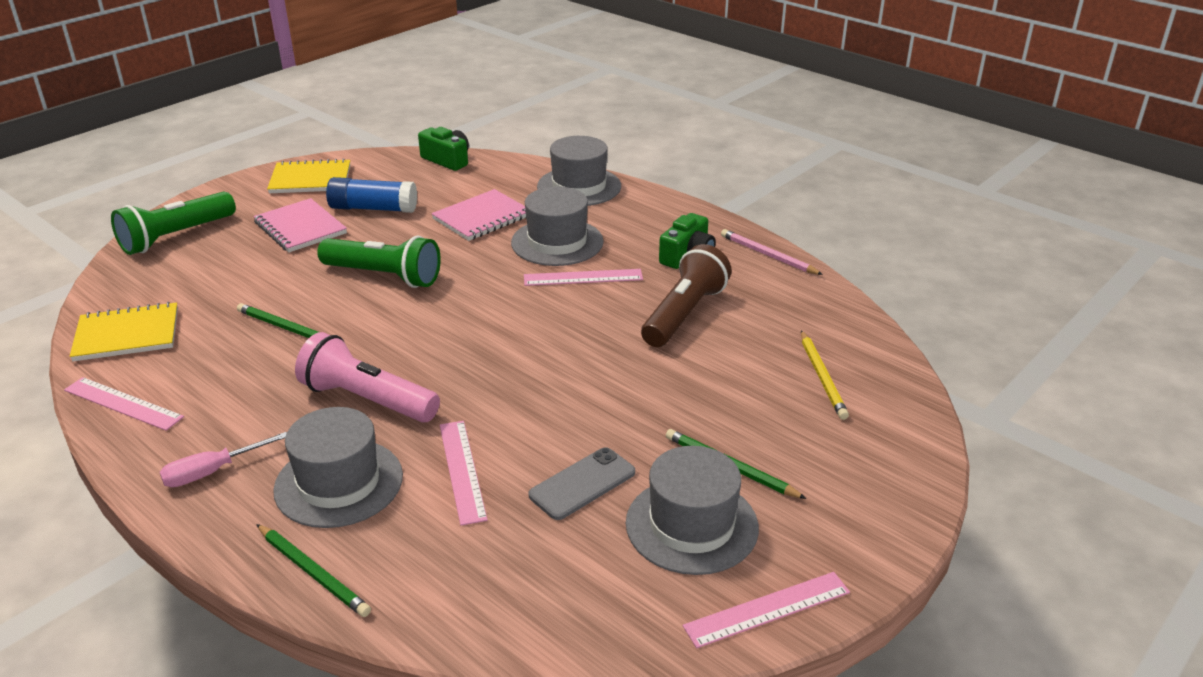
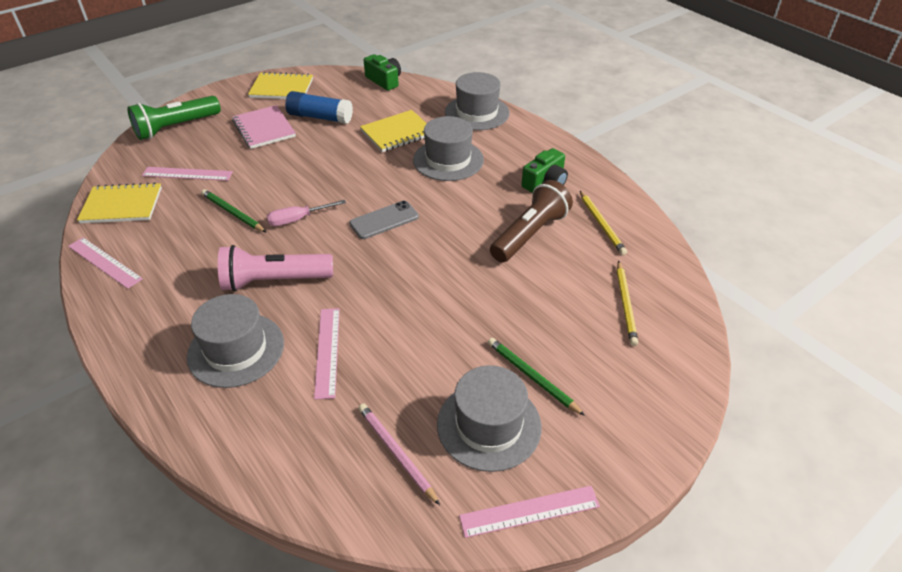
camera: 10 degrees right, 10 degrees up
(212, 472) = (150, 328): pink screwdriver -> pink screwdriver (298, 219)
(313, 572) = (198, 424): green pencil -> none
(367, 400) = (274, 281): pink flashlight -> pink flashlight turned 45 degrees counterclockwise
(384, 276) = (313, 176): green flashlight -> none
(482, 218) = (397, 133): pink notebook -> yellow notebook
(582, 484) = (414, 376): grey phone -> grey phone (384, 220)
(583, 277) = (460, 193): pink ruler -> pink ruler (187, 174)
(768, 255) = (609, 188): pink pencil -> pink pencil (396, 453)
(769, 295) = (601, 224): none -> yellow pencil

